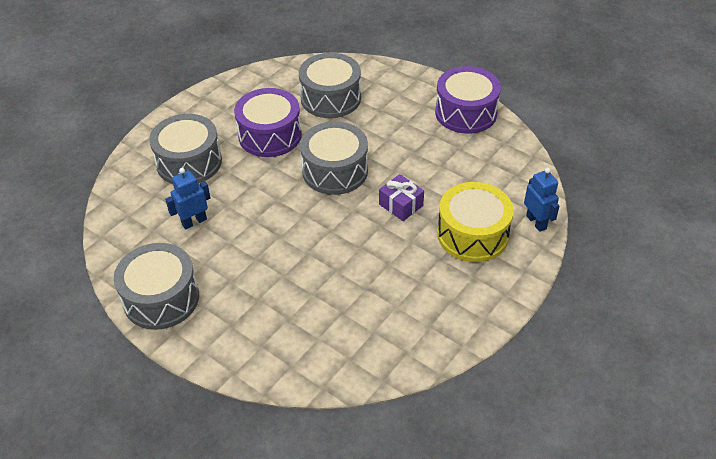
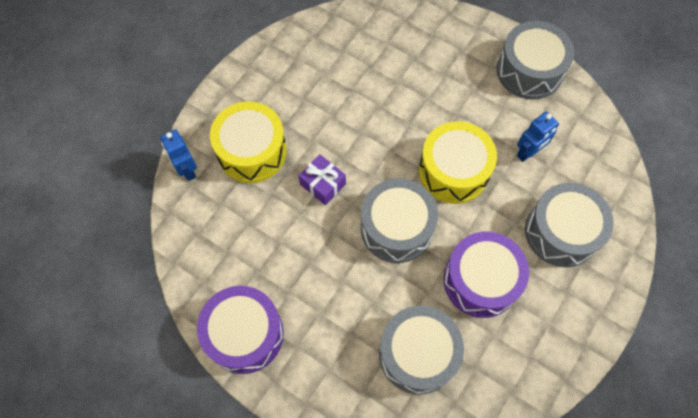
camera: 175 degrees right, 20 degrees up
(272, 210) = (453, 171): none -> yellow drum

